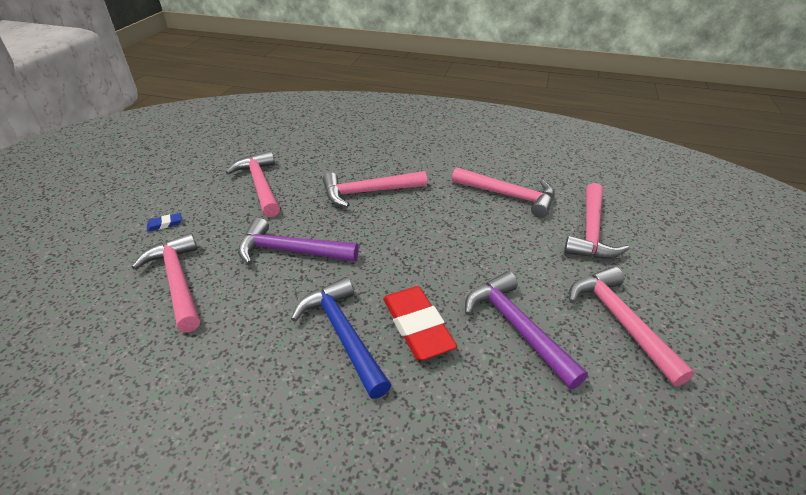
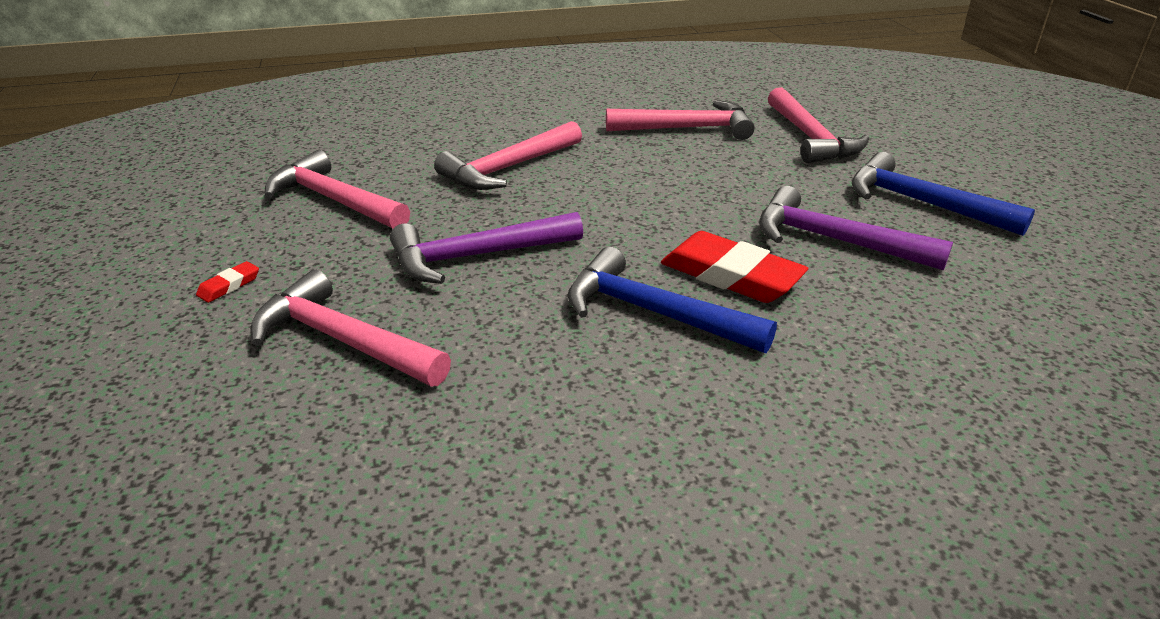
camera: 30 degrees left, 5 degrees down
(165, 224) = (229, 285): blue eraser -> red eraser
(620, 321) = (922, 203): pink hammer -> blue hammer

